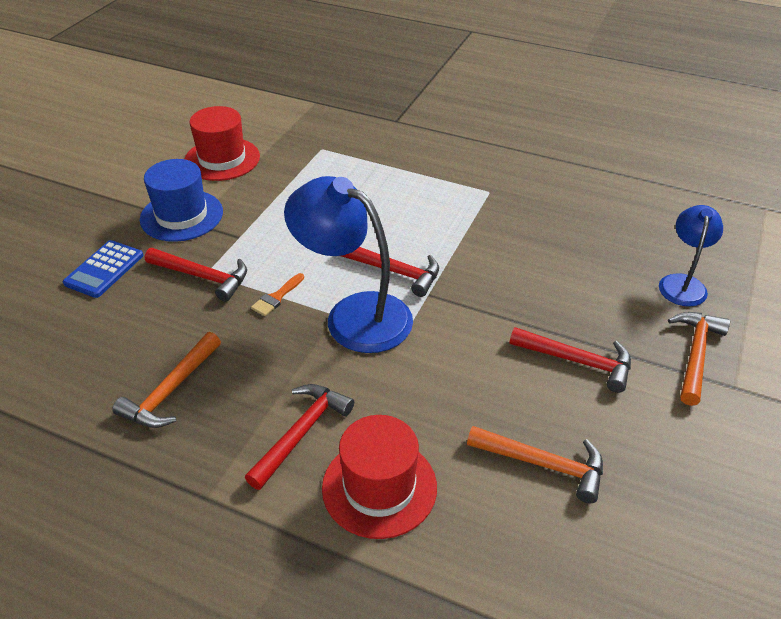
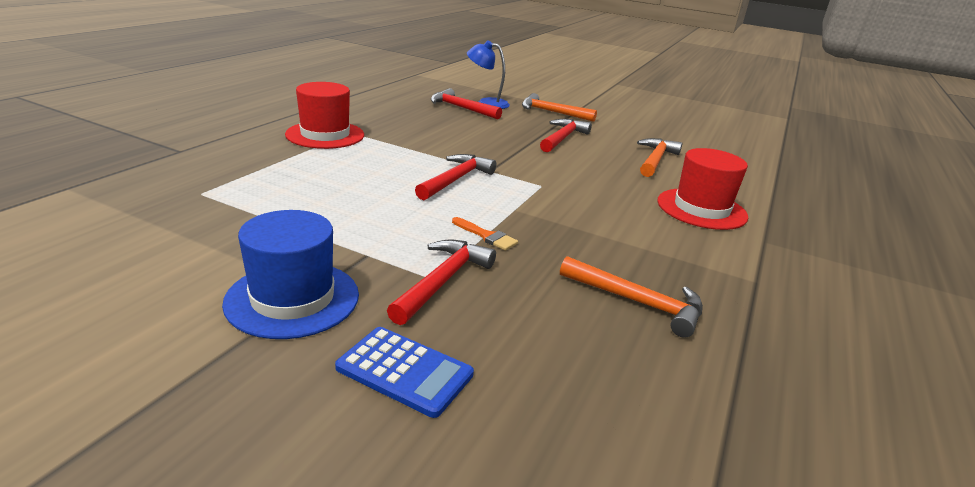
camera: 90 degrees left, 15 degrees down
(222, 159) = (156, 262): red hat -> red hat (325, 135)
(301, 433) = (664, 234): red hammer -> red hammer (461, 108)
(354, 314) = (515, 201): blue lamp -> none

